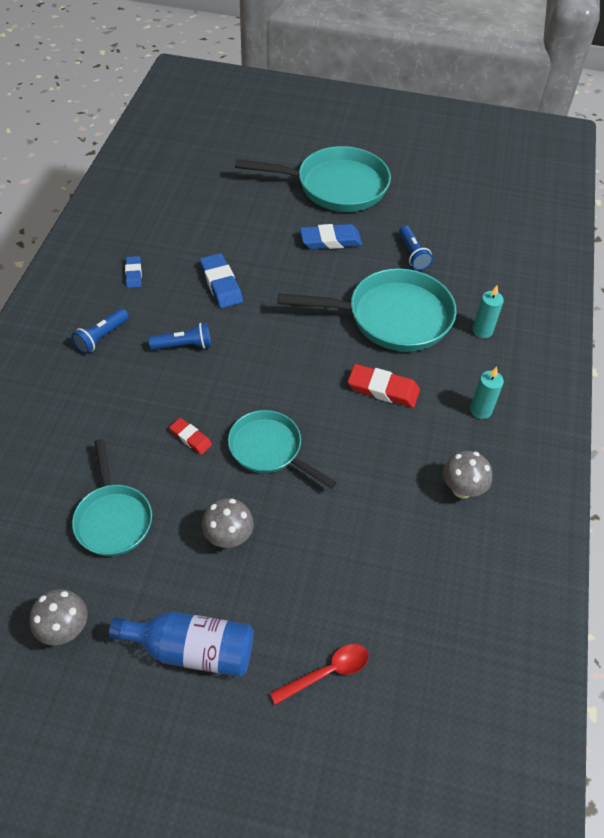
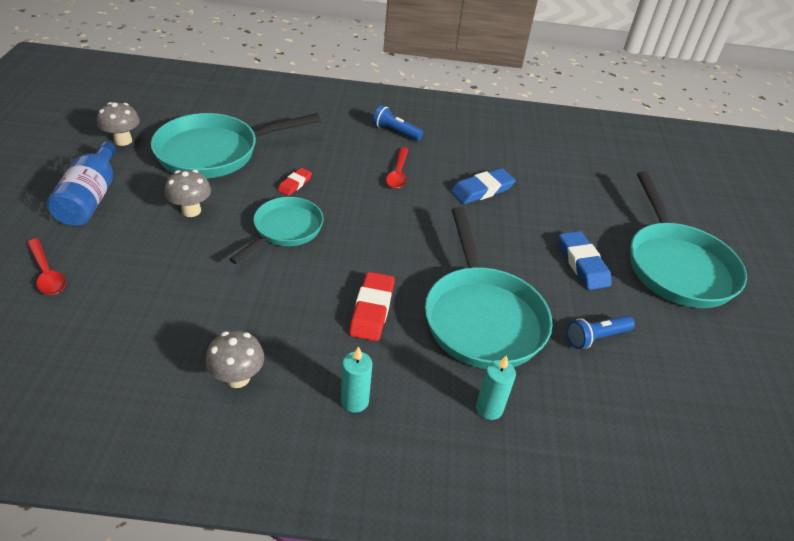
camera: 80 degrees right, 10 degrees down
(113, 519) = (214, 152): turquoise pan -> turquoise pan, size x1.63
(133, 274) = (473, 141): blue eraser -> none
(184, 345) = (398, 173): blue flashlight -> red spoon

